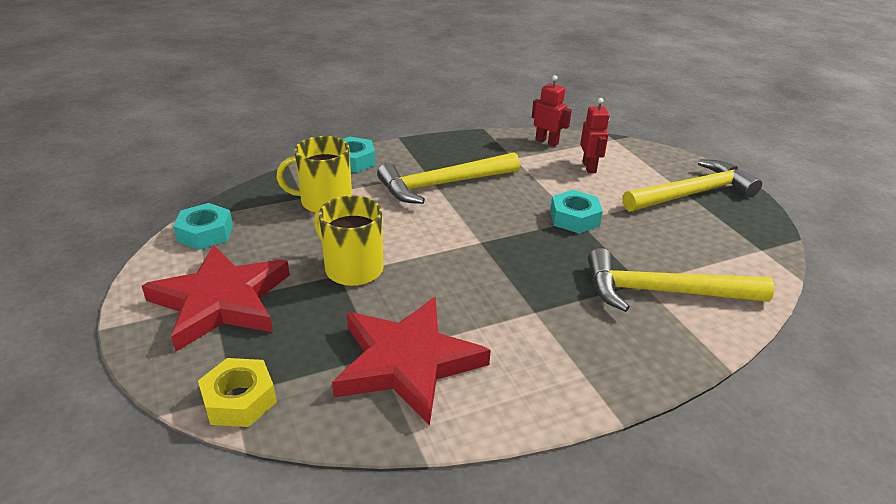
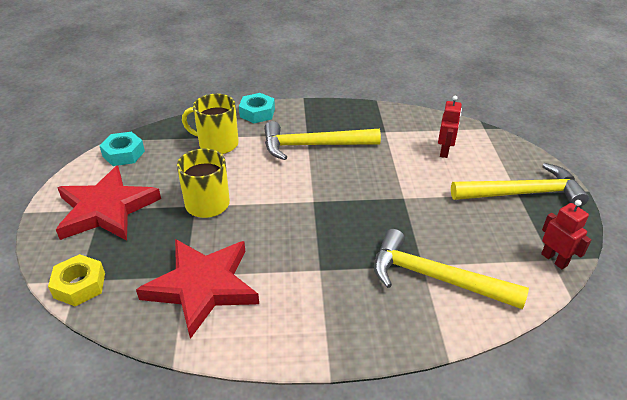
camera: 20 degrees right, 5 degrees up
(547, 142) = (422, 121): red robot -> red robot (554, 259)
(574, 218) = (402, 196): turquoise nut -> none

